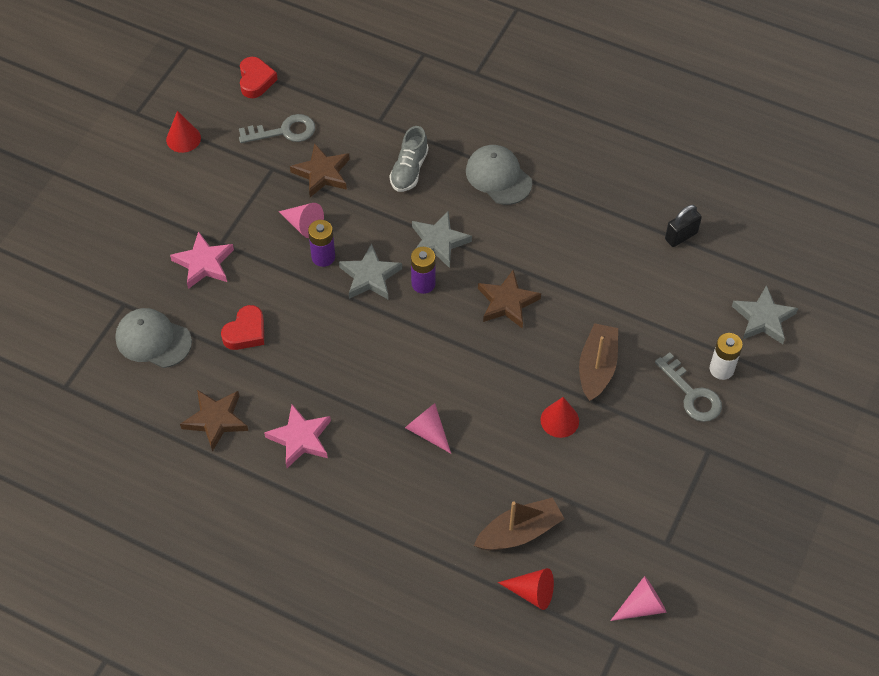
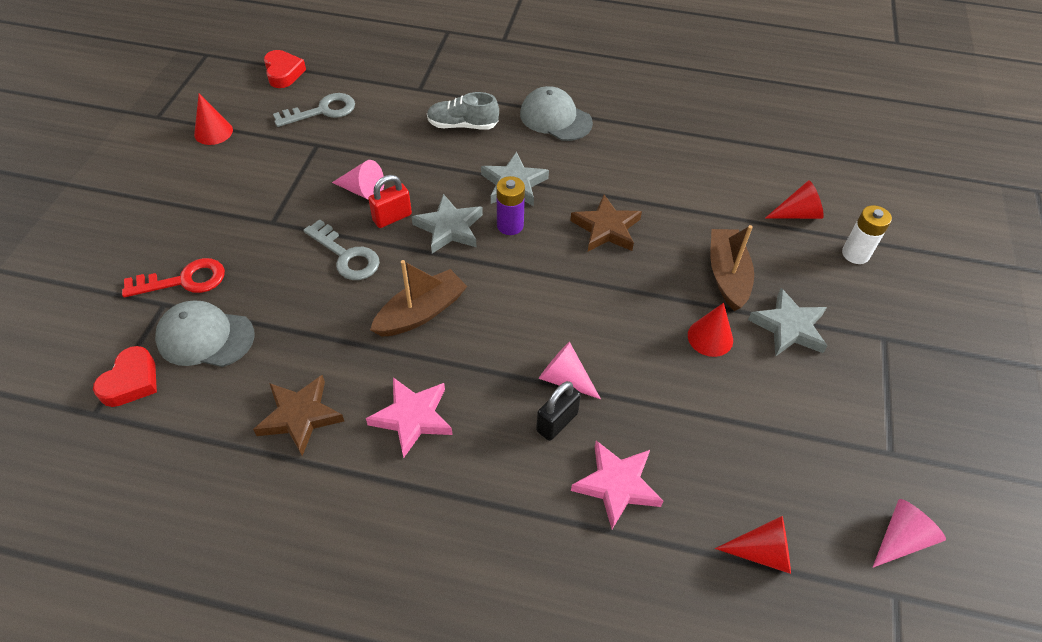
camera: 15 degrees left, 5 degrees down
(142, 285) = (184, 280): none -> red key
(204, 263) = (255, 245): pink star -> pink star (617, 485)
(246, 332) = (319, 309): red heart -> red heart (131, 381)
(322, 173) = (372, 141): brown star -> none
(323, 257) = (392, 217): purple battery -> red padlock
(409, 170) = (462, 125): grey shoe -> grey shoe turned 90 degrees clockwise
(519, 532) = (716, 477): brown boat -> brown boat (421, 312)
(681, 236) = (755, 141): black padlock -> black padlock (557, 422)
(687, 320) = (797, 214): none -> red cone
(692, 394) = (838, 284): grey key -> grey key (346, 256)
(763, 319) = (871, 200): grey star -> grey star (789, 327)

